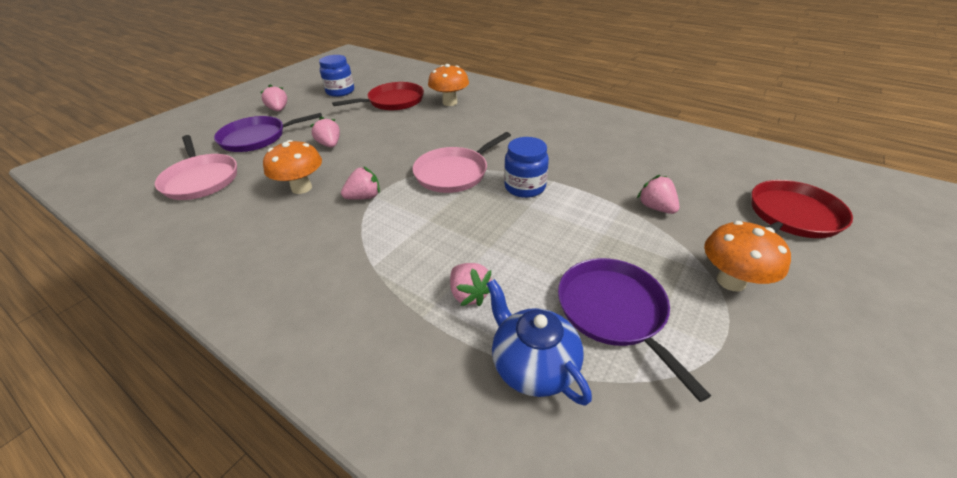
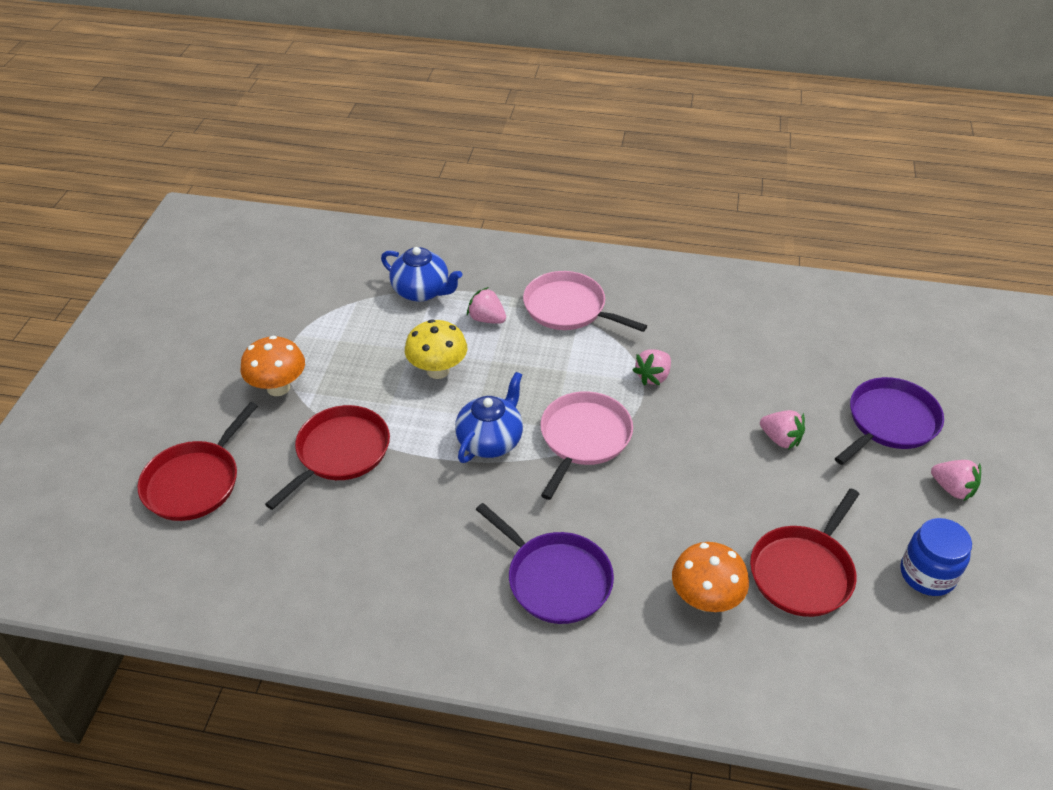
camera: 155 degrees right, 5 degrees up
(201, 179) = (850, 346): pink pan -> pink pan (568, 308)
(301, 188) = (730, 368): orange mushroom -> none
(525, 187) = (490, 440): blue jar -> blue teapot
(548, 252) = (438, 370): none -> yellow mushroom
(614, 311) = (373, 337): purple pan -> purple pan (555, 579)
(656, 207) = (340, 452): pink strawberry -> red pan

